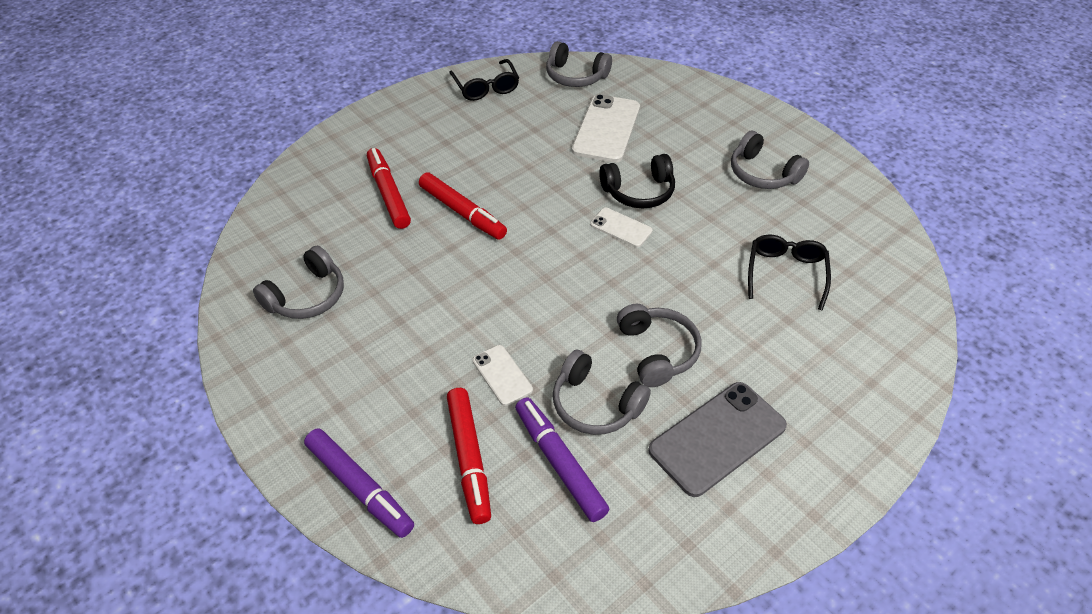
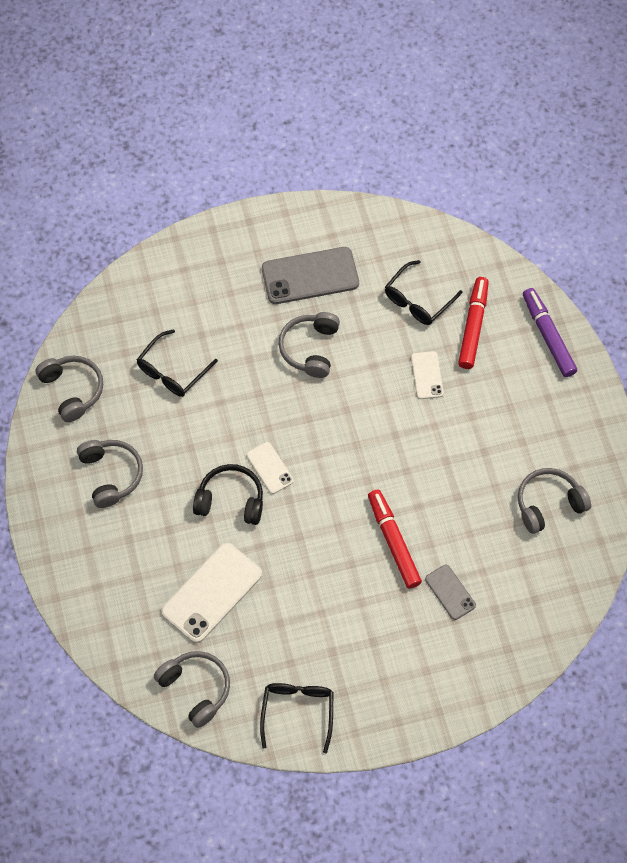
camera: 155 degrees left, 15 degrees up
(388, 194) = (450, 592): red marker -> grey phone
(559, 463) = (417, 300): purple marker -> black glasses
(595, 404) = (374, 329): grey headphones -> grey headphones (72, 390)

